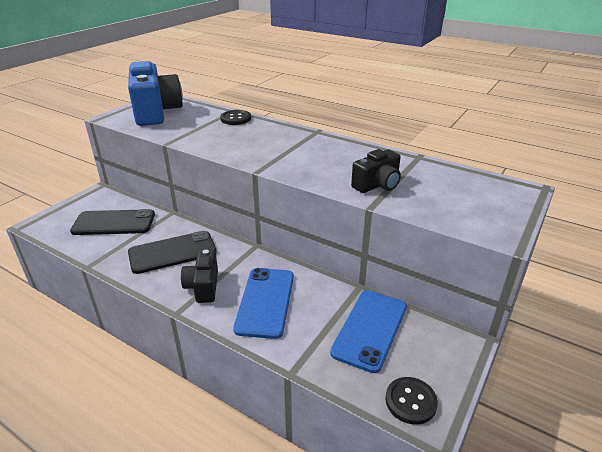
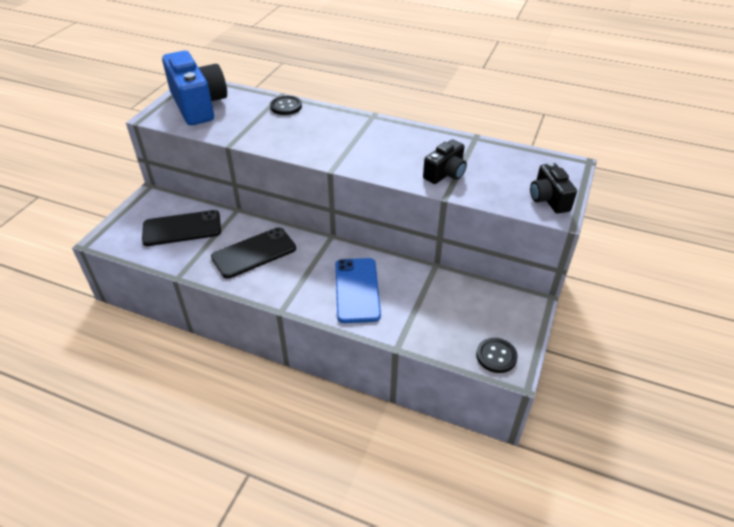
camera: 10 degrees left, 10 degrees up
(203, 287) = (296, 283): black camera -> black camera (548, 199)
(370, 329) = (453, 302): blue phone -> none

